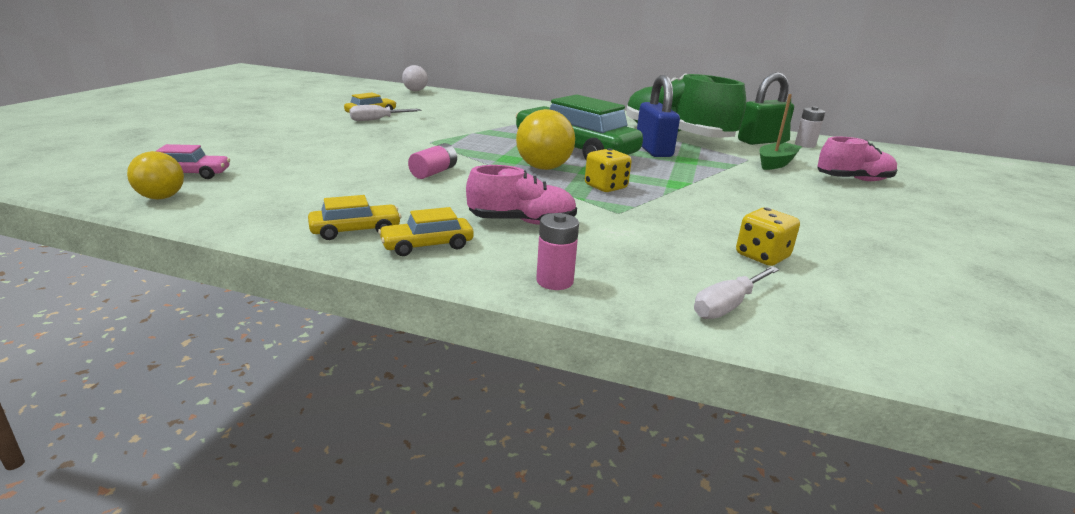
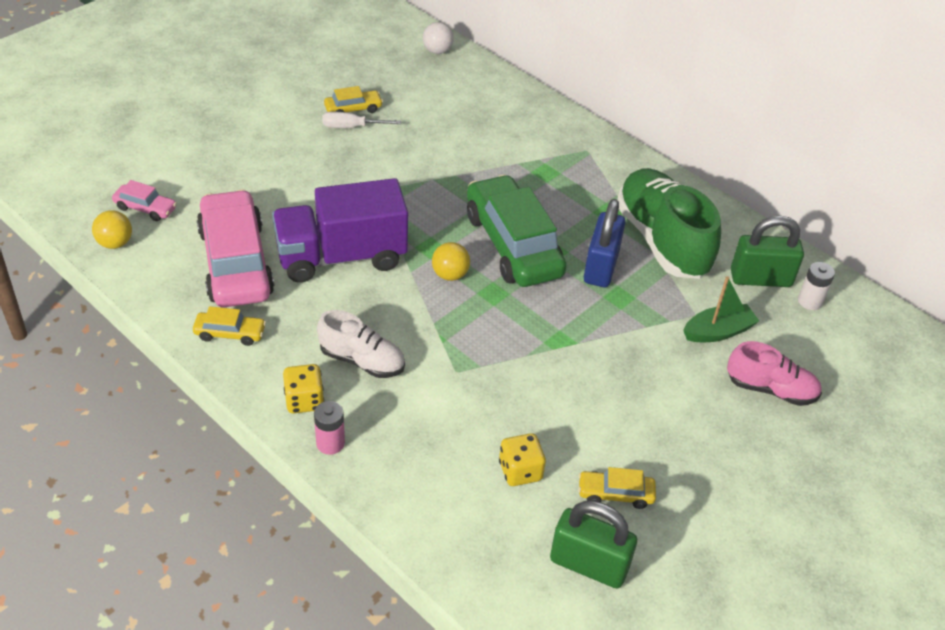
camera: 25 degrees right, 20 degrees up
(324, 189) = (236, 262): none -> pink car
(427, 245) = (269, 370): yellow car -> yellow car (615, 494)
(433, 172) = (341, 257): pink battery -> purple truck
(522, 222) = (362, 360): pink shoe -> white shoe
(543, 168) = (450, 275): yellow ball -> yellow ball, size x0.64
(605, 187) = (481, 326): yellow dice -> yellow dice (304, 400)
(728, 305) = (431, 513): white screwdriver -> none
(919, 300) = (589, 564): none -> green padlock

